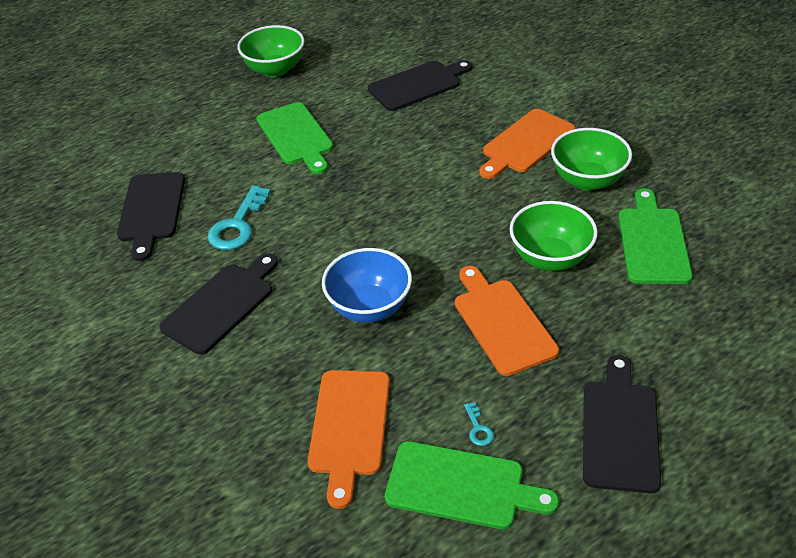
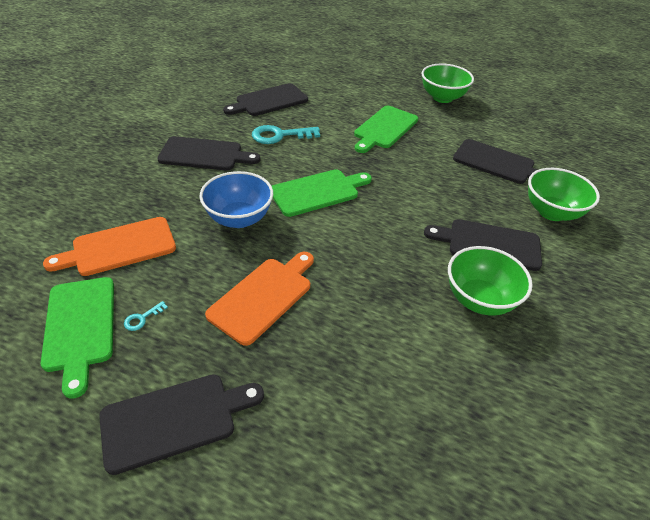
camera: 55 degrees right, 0 degrees up
(526, 143) = (489, 244): orange cutting board -> black cutting board
(550, 258) = (359, 304): green bowl -> green bowl (551, 212)
(653, 242) = (435, 376): green cutting board -> green cutting board (318, 192)

